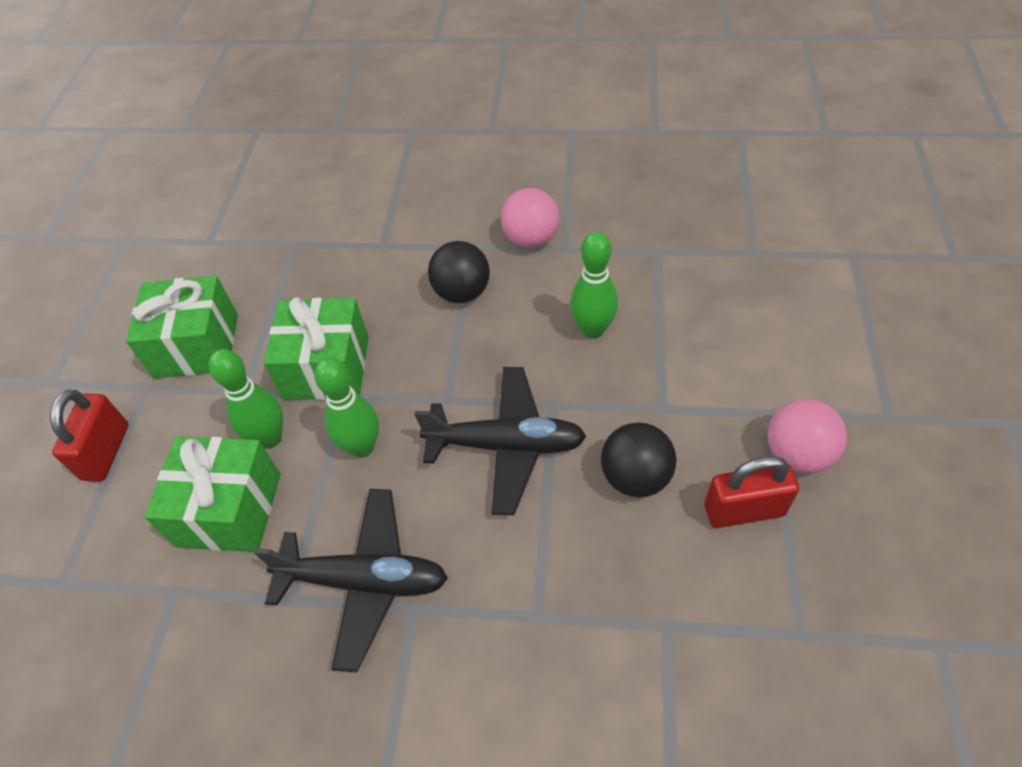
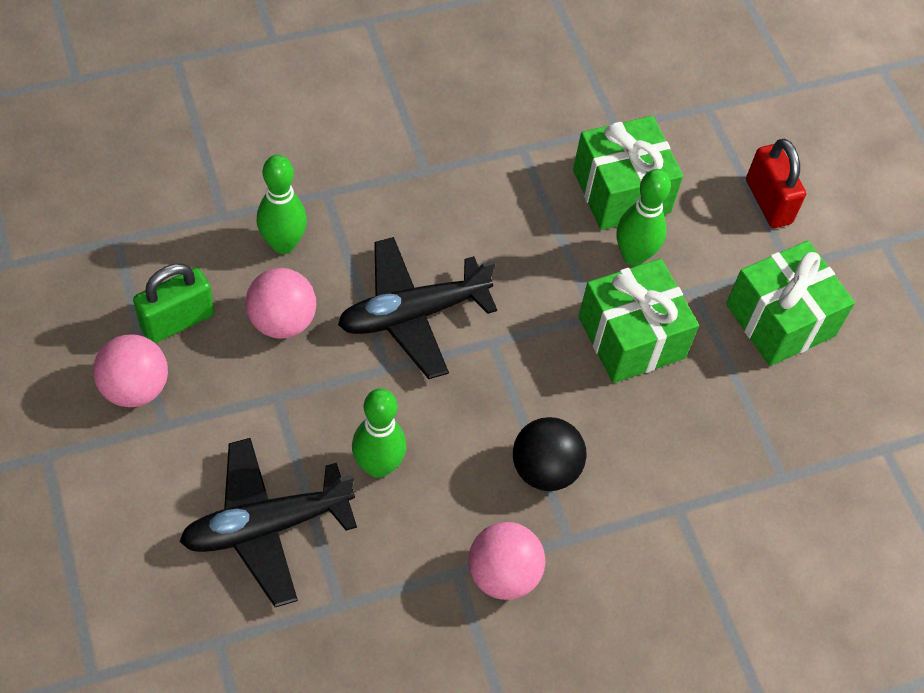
camera: 145 degrees right, 5 degrees up
(362, 447) = (544, 273): green bowling pin -> green bowling pin (283, 244)
(364, 581) = (474, 175): black plane -> black plane (267, 526)
(635, 477) = (282, 321): black ball -> pink ball
(744, 510) = (177, 321): red padlock -> green padlock

